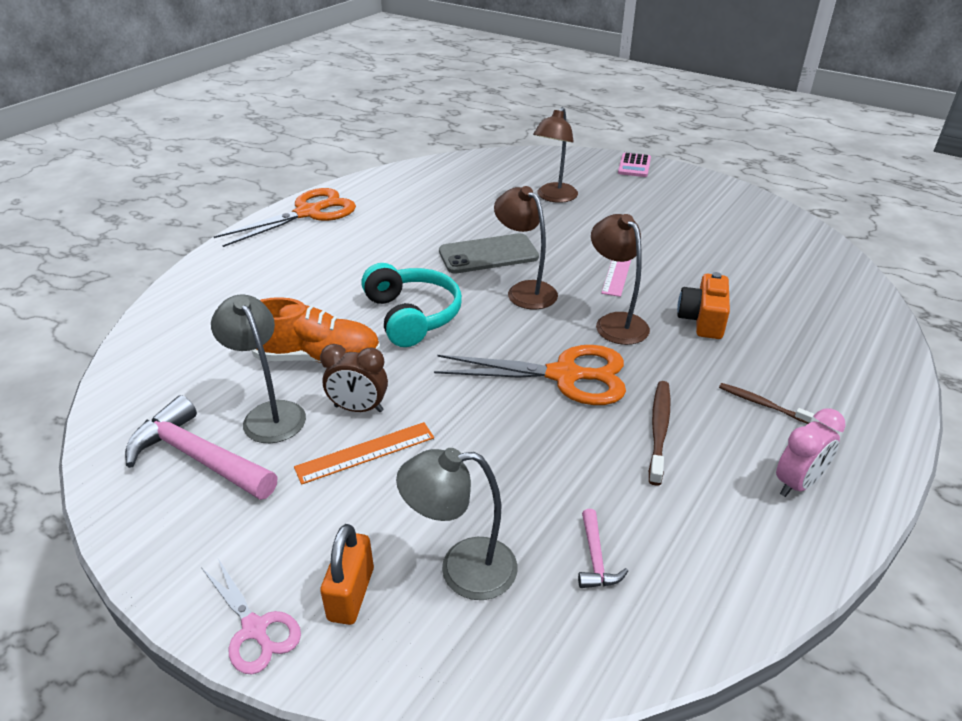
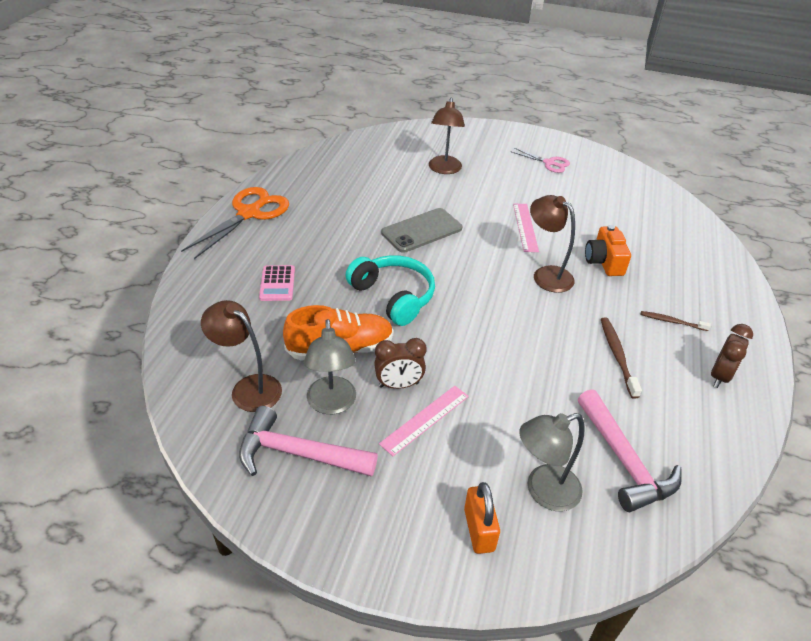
camera: 20 degrees left, 5 degrees up
(255, 629) = (427, 574): pink scissors -> pink scissors (549, 163)
(269, 414) = (331, 404): grey lamp -> grey lamp turned 135 degrees counterclockwise
(365, 452) = (425, 419): orange ruler -> pink ruler
(525, 290) = (467, 258): brown lamp -> brown lamp (248, 388)
(564, 375) = (533, 326): orange scissors -> none
(596, 559) = (624, 461): pink hammer -> pink hammer, size x2.12
(634, 166) = (490, 131): pink calculator -> pink calculator (277, 284)
(797, 483) = (719, 376): pink clock -> brown clock

